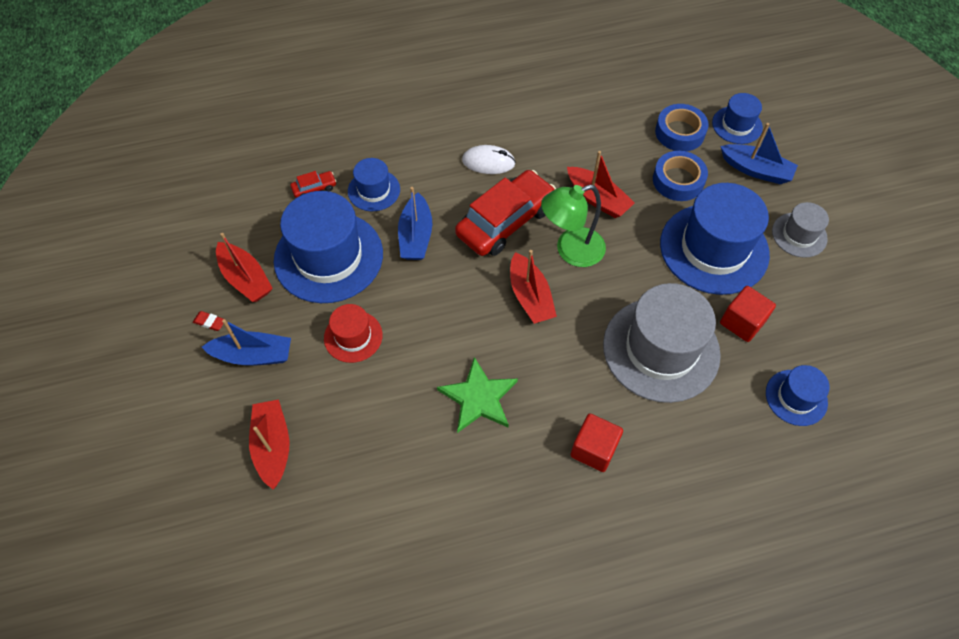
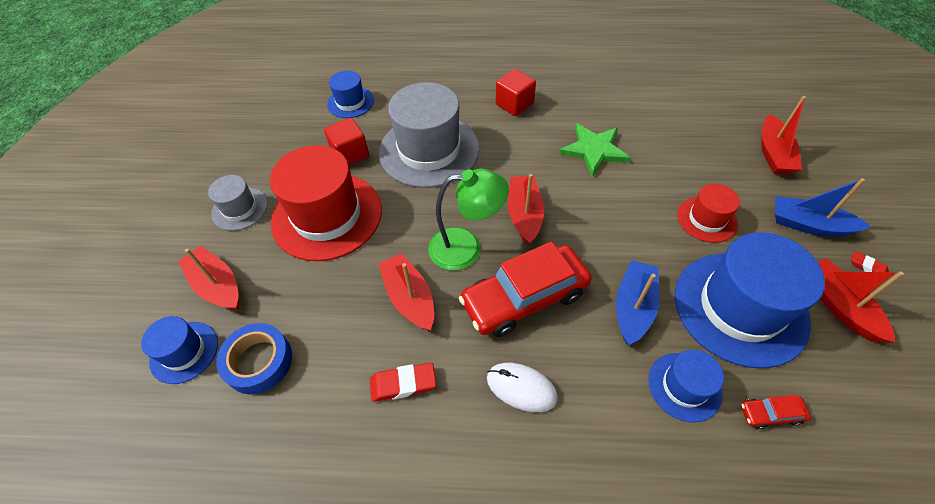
camera: 160 degrees left, 5 degrees down
(571, 145) = (403, 384): none -> red eraser
(678, 180) = (308, 296): blue tape -> none
(714, 249) = (327, 216): blue hat -> red hat
(756, 170) = (217, 285): blue boat -> red boat

